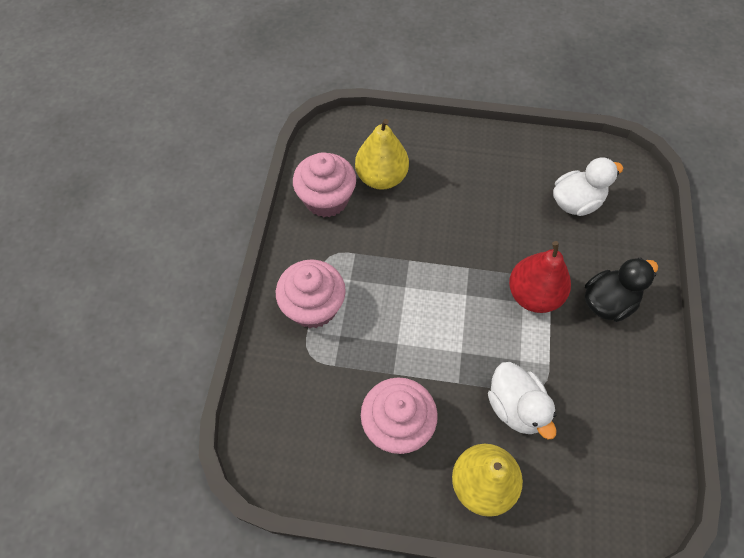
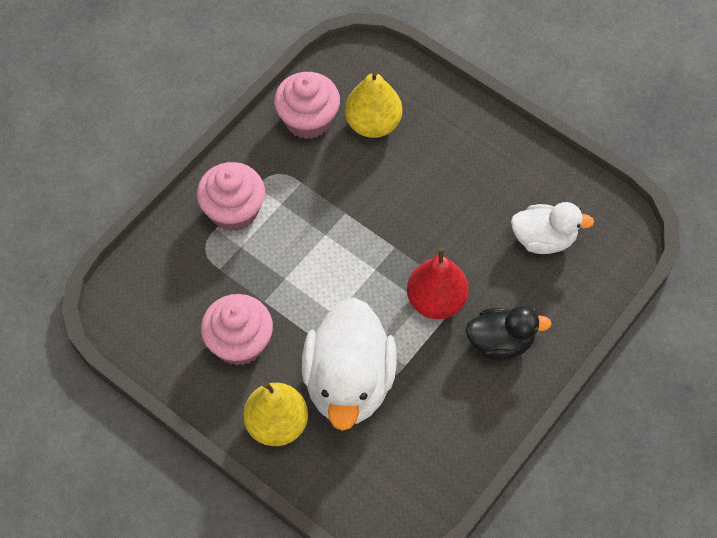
camera: 30 degrees right, 0 degrees up
(515, 407) = (349, 382): white duck -> white duck, size x1.72

